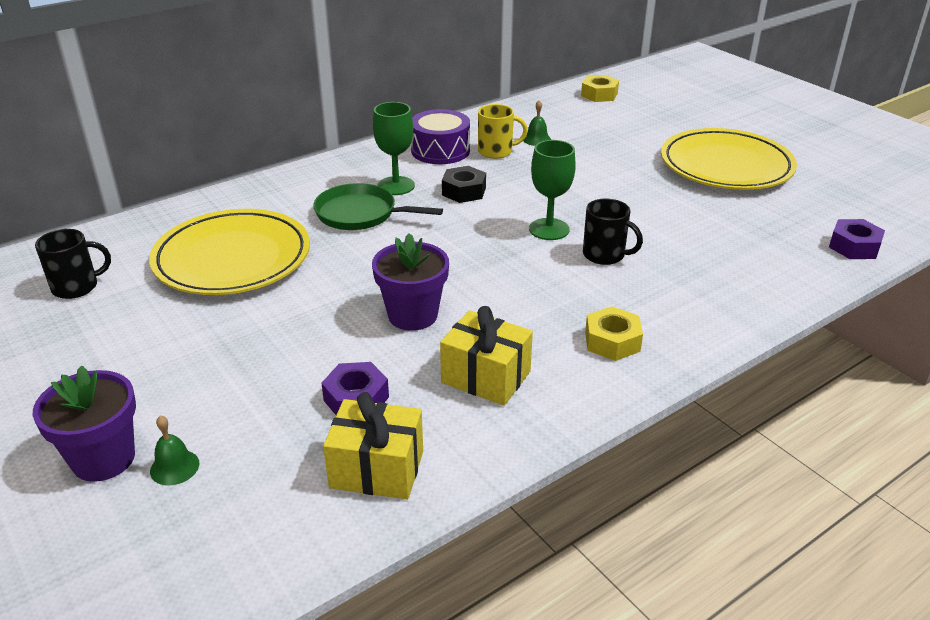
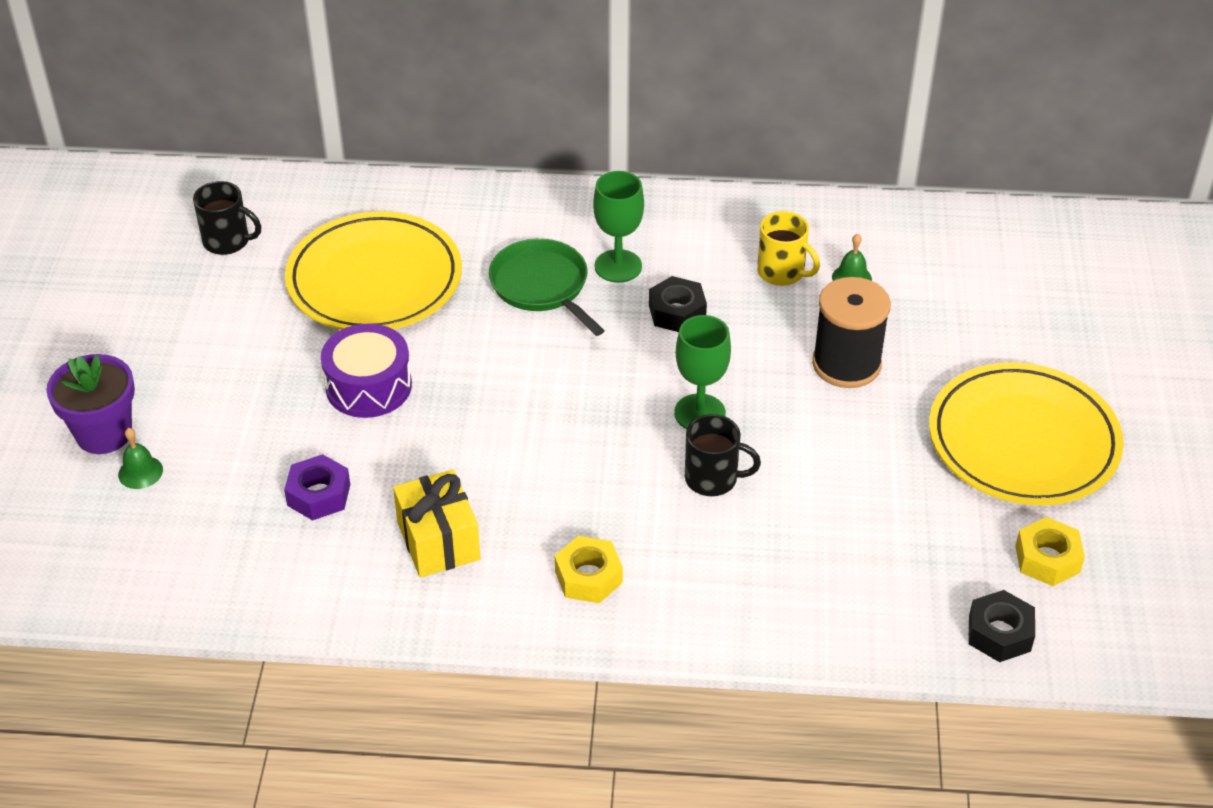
camera: 40 degrees right, 10 degrees up
(377, 469) = (266, 568): yellow gift -> none
(412, 315) = (453, 438): purple flower pot -> none
(440, 150) = (723, 238): purple drum -> purple drum (368, 386)
(592, 174) = (846, 364): none -> black spool
(599, 94) = (1028, 242): yellow nut -> yellow nut (1047, 559)
(605, 255) = (713, 479): black mug -> black mug turned 60 degrees counterclockwise
(854, 247) = (999, 633): purple nut -> black nut

